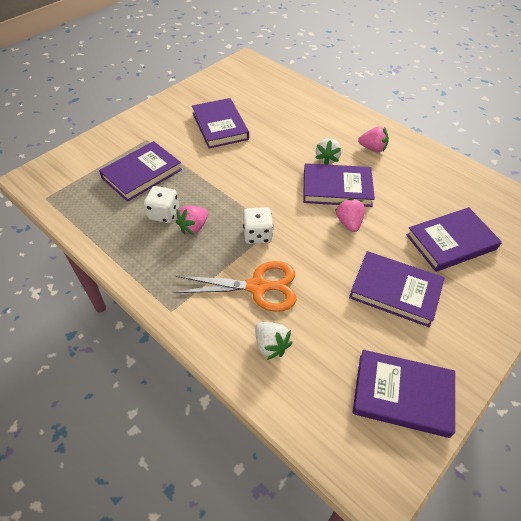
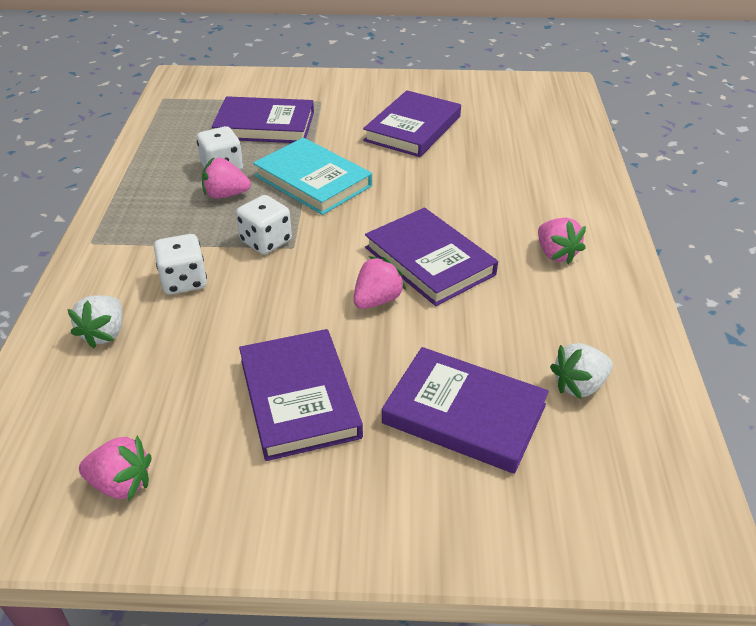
camera: 50 degrees right, 10 degrees down
(222, 187) = (313, 181): none -> turquoise book
(258, 287) = (184, 281): orange scissors -> white dice
(327, 158) = (475, 227): white strawberry -> white strawberry (579, 385)
(402, 395) = (121, 484): purple book -> pink strawberry

